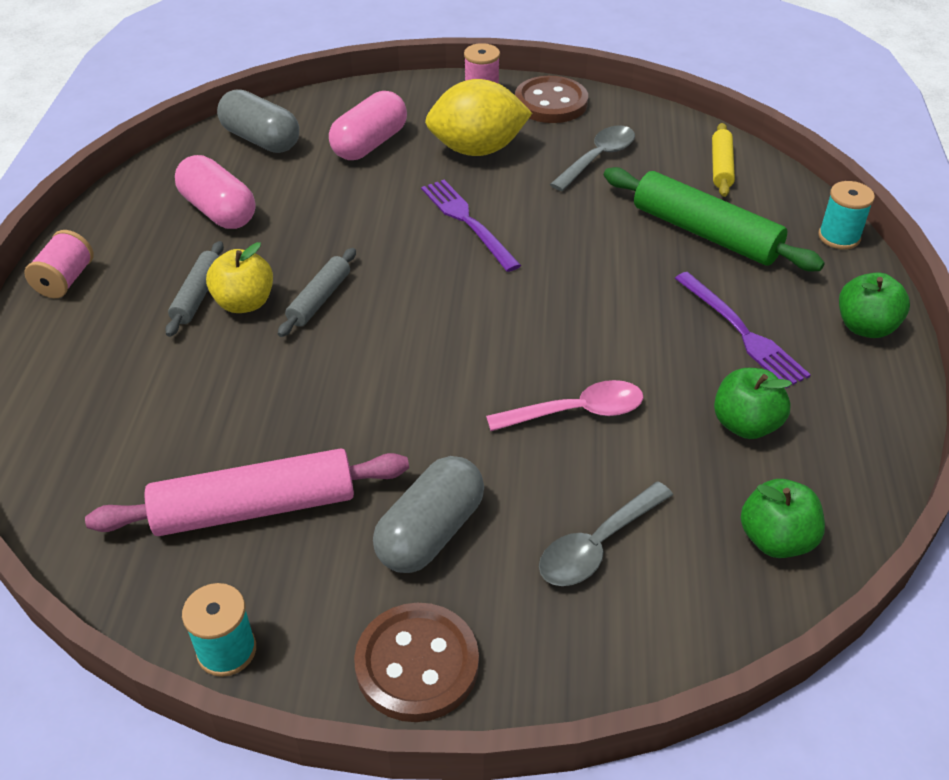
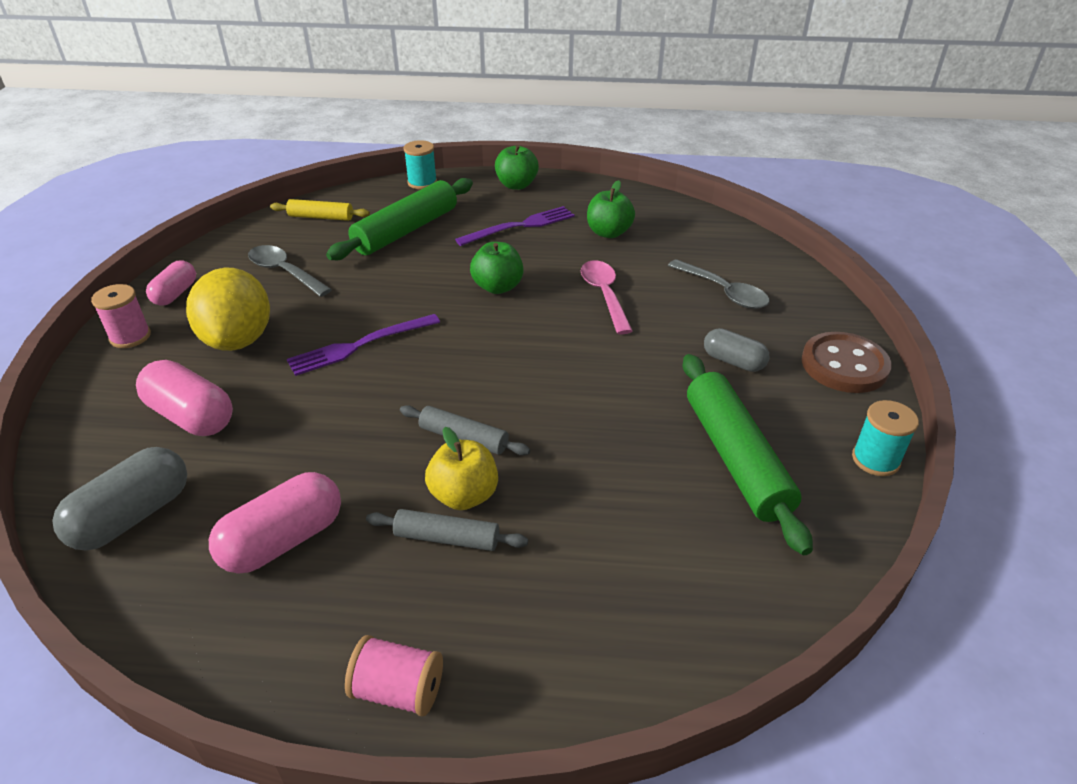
camera: 90 degrees left, 5 degrees down
(255, 508) = (736, 458): pink rolling pin -> green rolling pin
(430, 532) = (733, 361): grey capsule -> grey capsule, size x0.64
(551, 103) = (175, 294): brown button -> pink capsule
(775, 539) = (700, 232): green apple -> green apple (498, 287)

